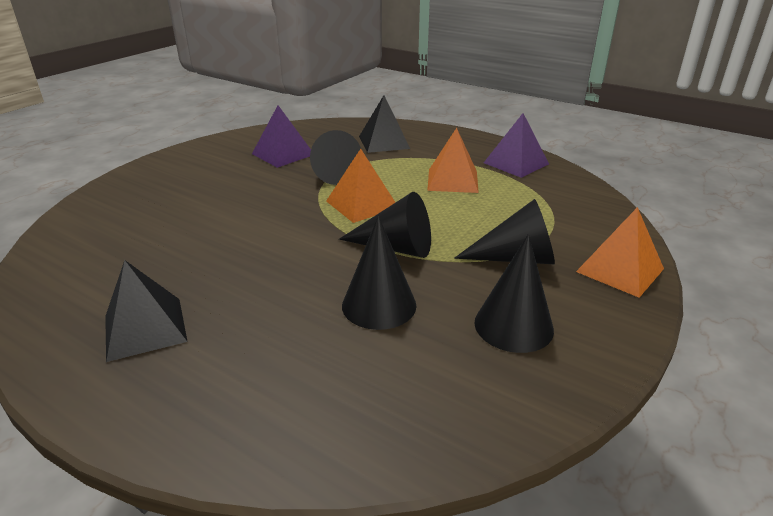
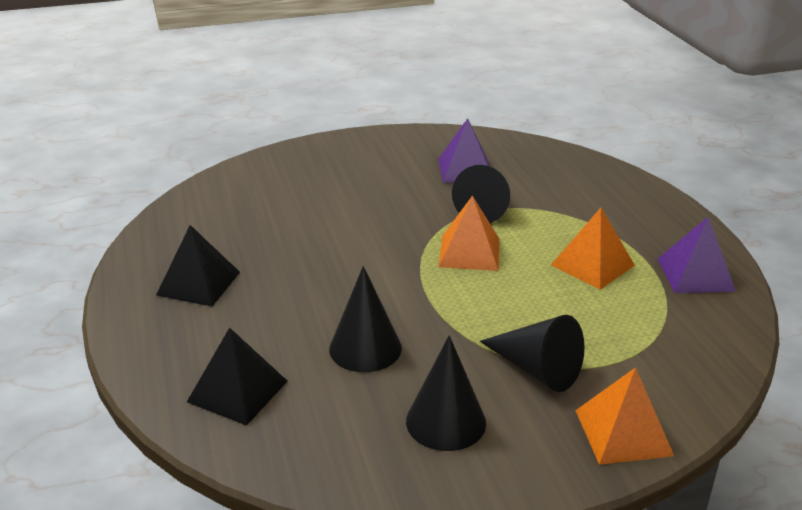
camera: 40 degrees right, 0 degrees up
(384, 142) = (581, 192): black pyramid -> black pyramid (237, 391)
(396, 247) = (443, 307): black cone -> none

